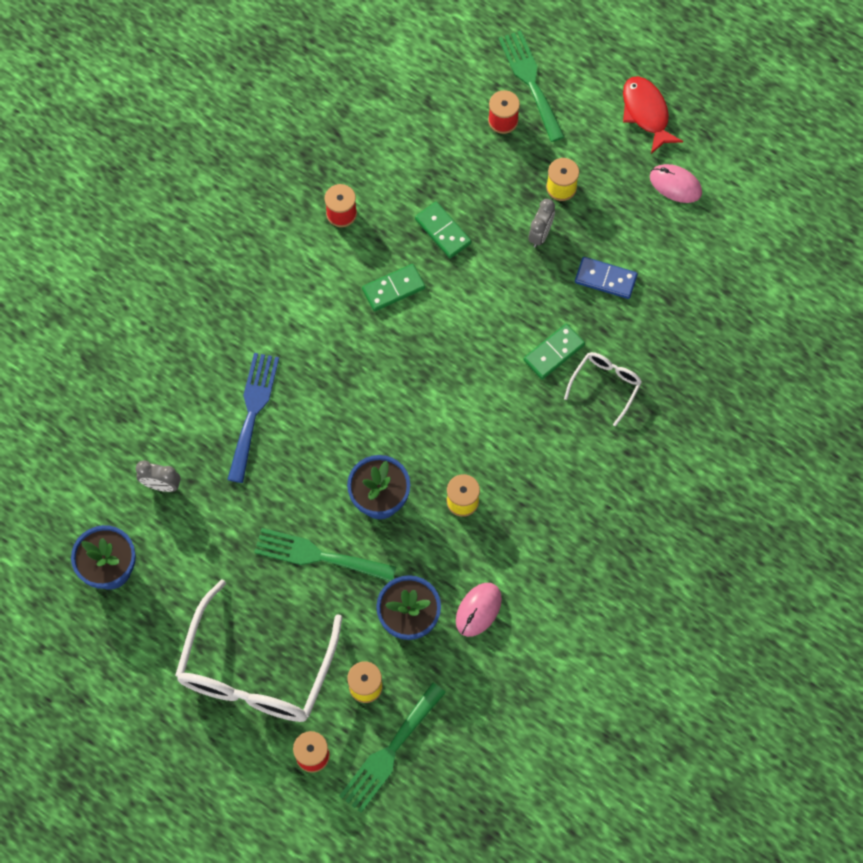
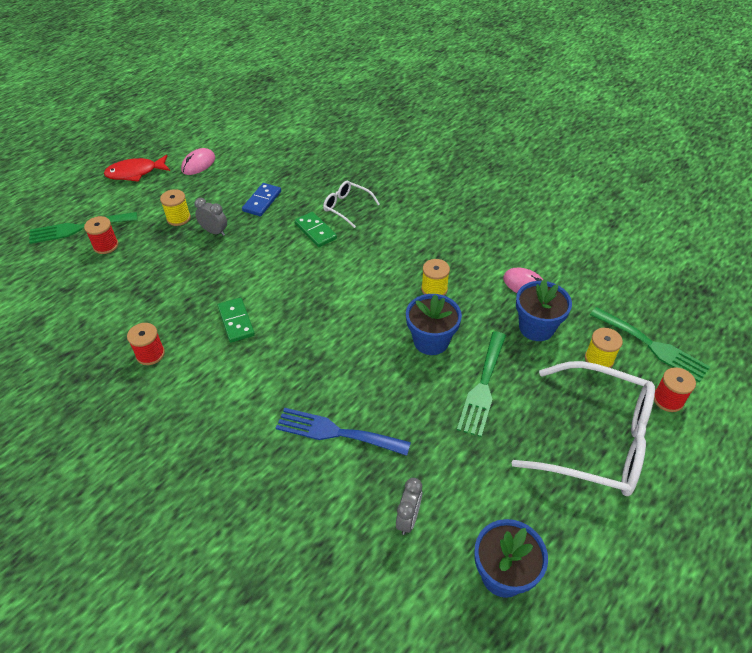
camera: 85 degrees left, 20 degrees down
(443, 231) = (192, 287): green domino -> none

